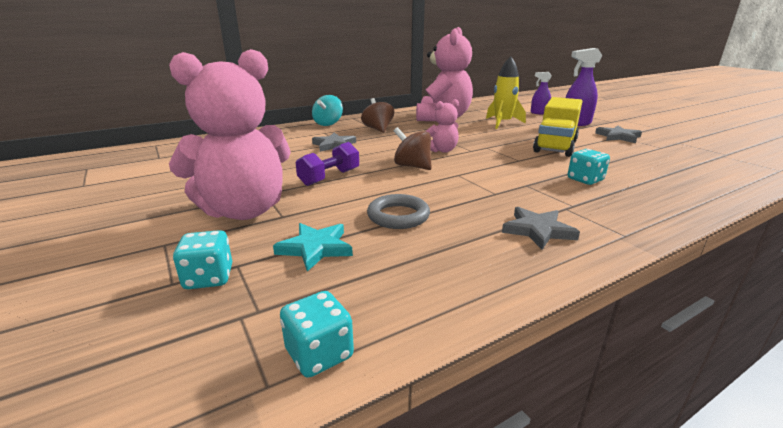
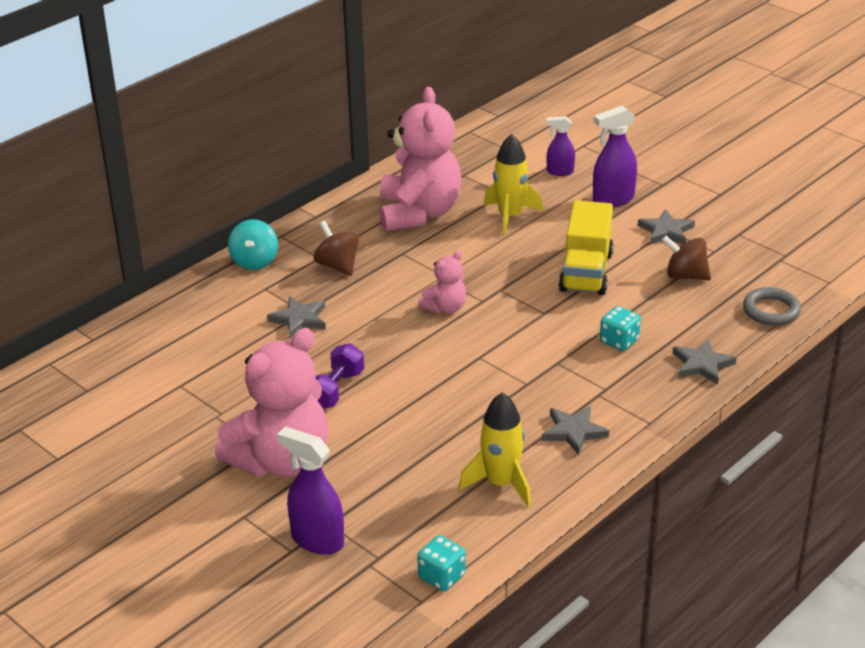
camera: 15 degrees left, 10 degrees up
(209, 278) = (317, 540): turquoise dice -> purple spray bottle
(315, 248) = (384, 493): turquoise star -> none
(398, 216) = (440, 438): grey ring -> grey ring (771, 310)
(412, 166) = (421, 350): brown spinning top -> brown spinning top (685, 276)
(445, 261) = (501, 483): none -> yellow rocket
(673, 202) = (702, 365): none -> grey star

